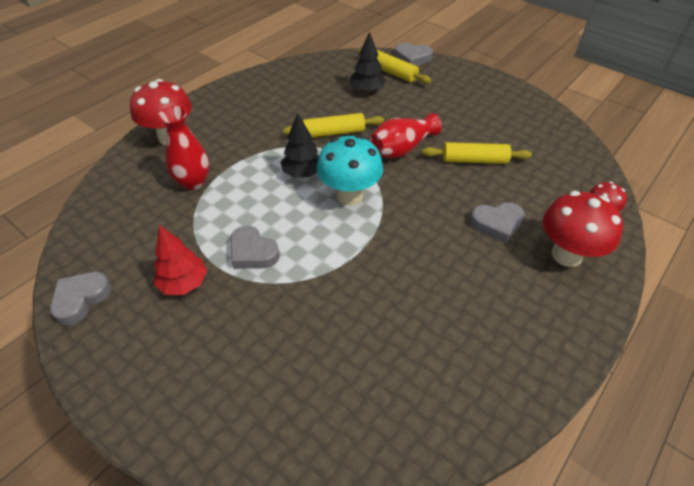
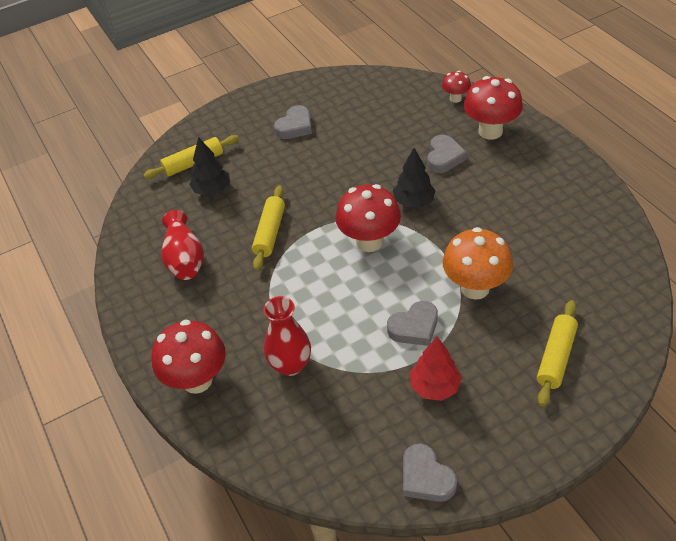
camera: 65 degrees left, 0 degrees up
(302, 173) = (321, 270): black tree -> black tree (413, 202)
(318, 289) = (475, 288): none -> orange mushroom
(349, 195) = (369, 242): turquoise mushroom -> red mushroom
(401, 148) = (321, 189): red vase -> red vase (184, 259)
(412, 58) = (177, 141): grey heart -> grey heart (295, 126)
(474, 160) = (362, 146): yellow rolling pin -> yellow rolling pin (556, 357)

